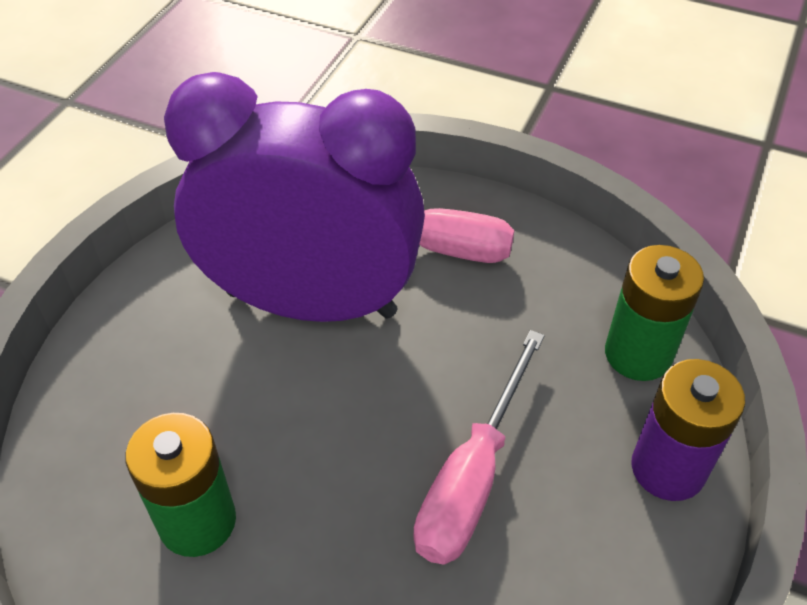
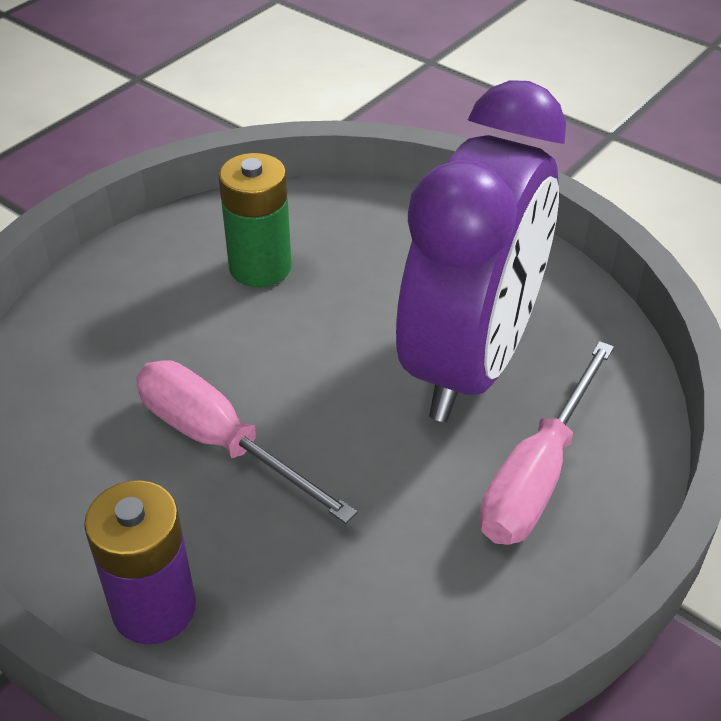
camera: 105 degrees right, 5 degrees down
(638, 354) = (309, 638): green battery -> none

